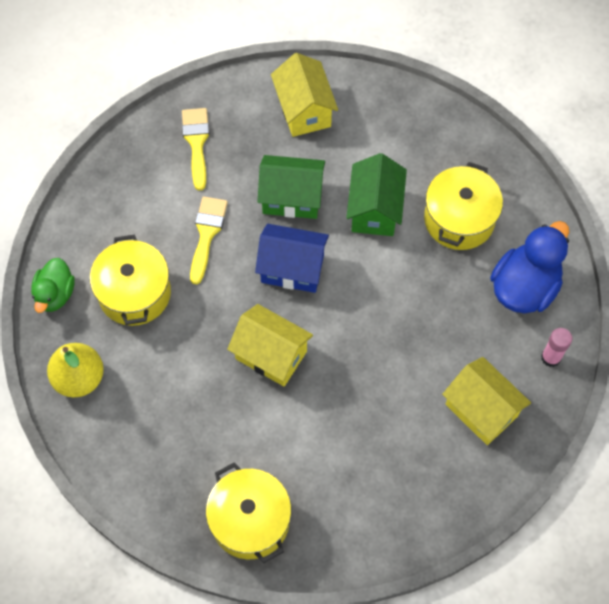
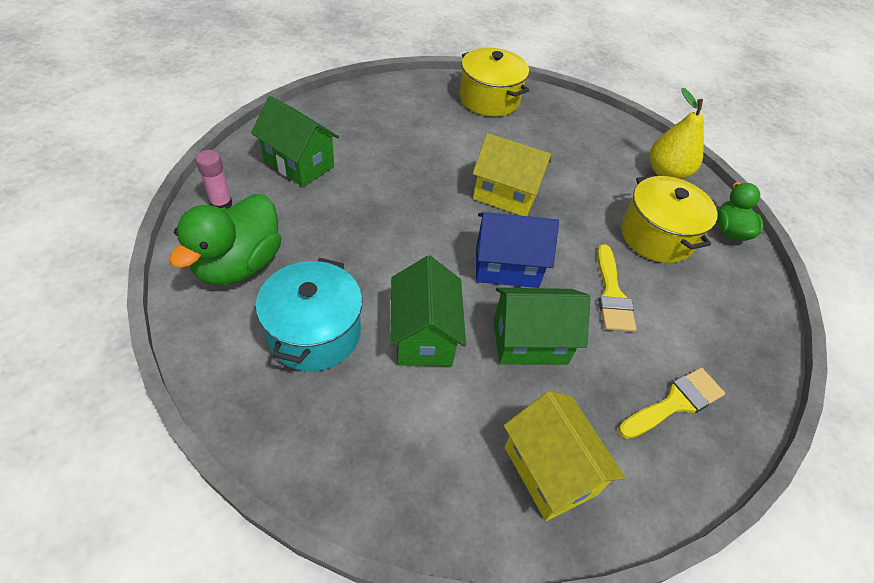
camera: 165 degrees right, 15 degrees down
(196, 143) = (675, 403): yellow brush -> yellow brush turned 105 degrees counterclockwise
(459, 219) = (314, 333): yellow pot -> turquoise pot
(481, 410) = (299, 164): yellow house -> green house
(524, 287) = (239, 264): blue duck -> green duck

